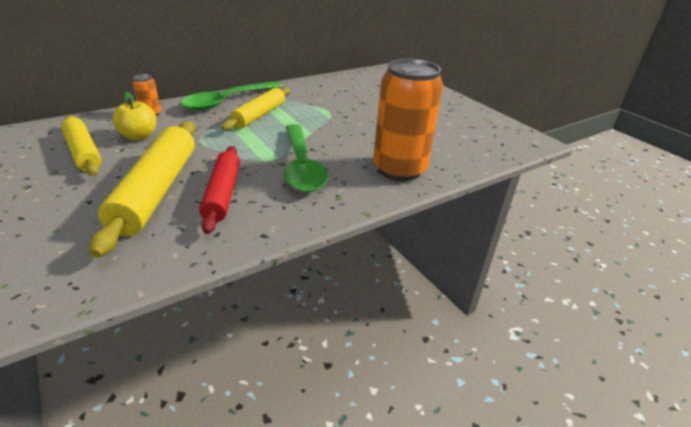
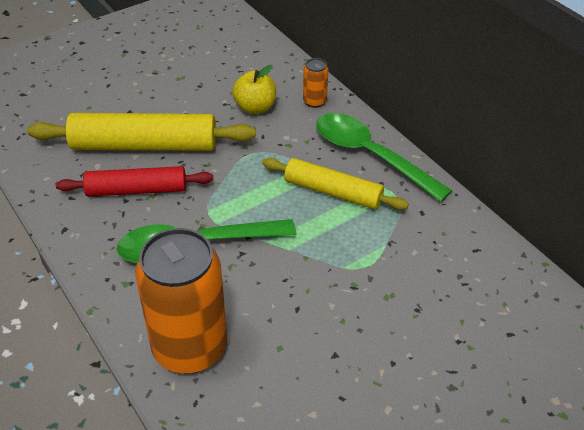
camera: 90 degrees right, 10 degrees up
(84, 152) = (216, 83): yellow rolling pin -> none

